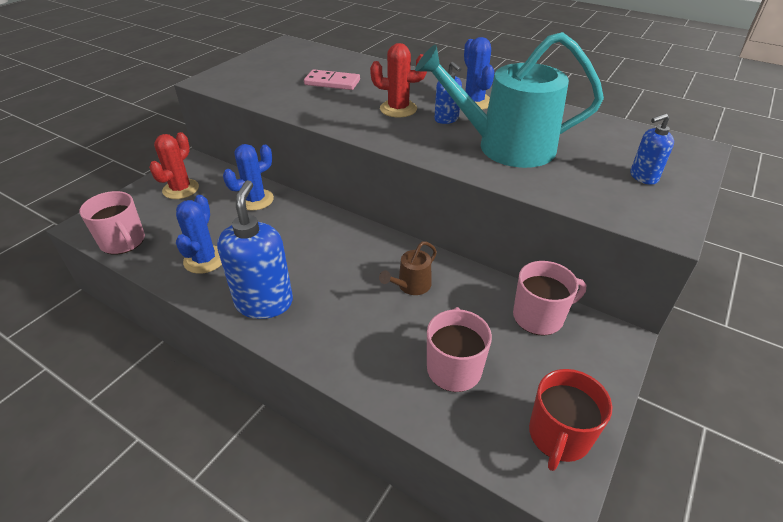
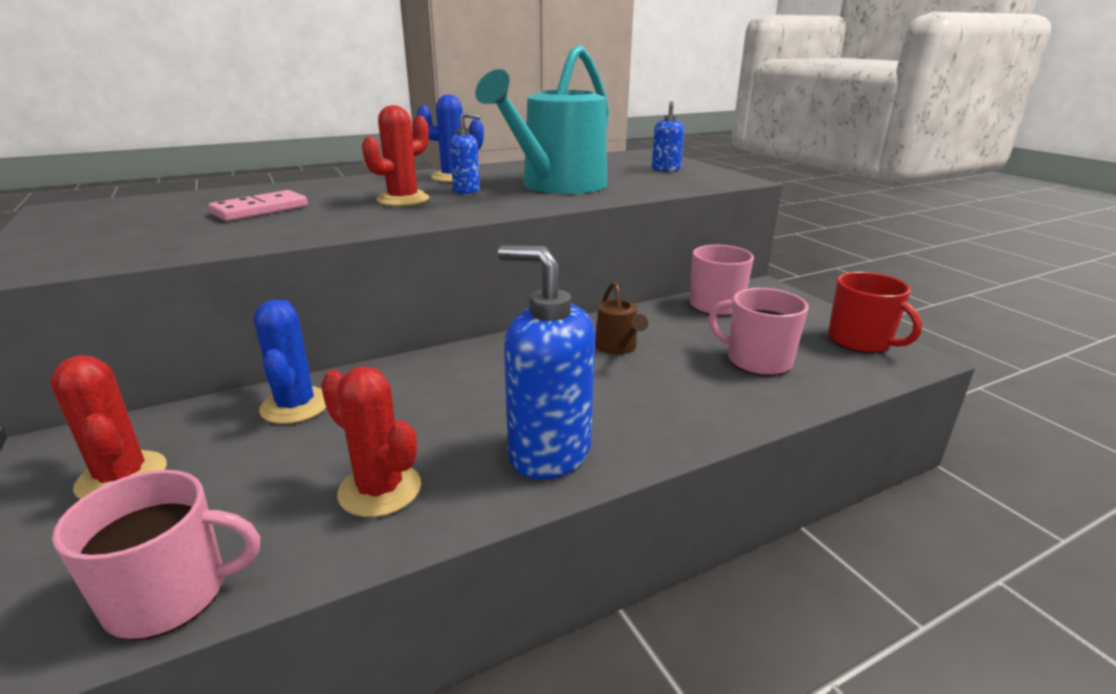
camera: 60 degrees left, 15 degrees down
(205, 260) = (380, 490): blue cactus -> red cactus

